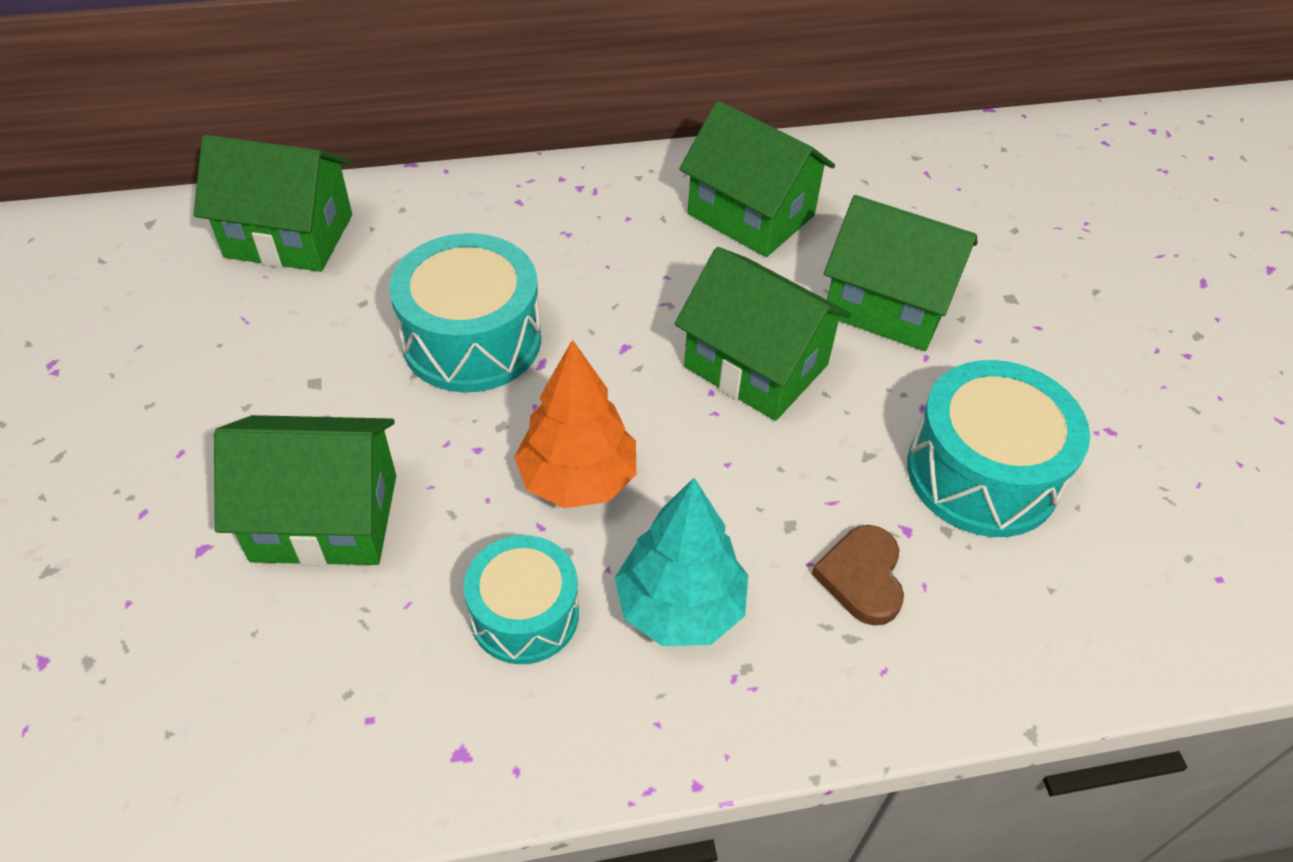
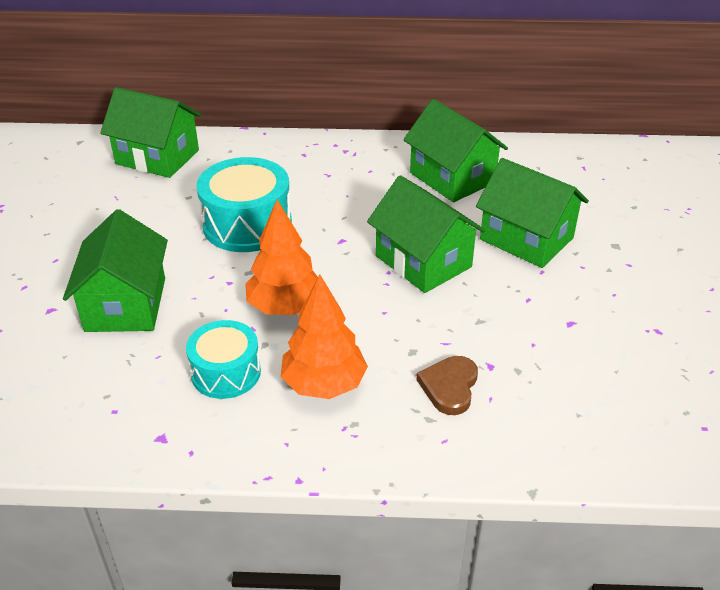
camera: 15 degrees right, 10 degrees down
(325, 517) = (126, 304): green house -> green house turned 75 degrees clockwise
(680, 607) = (324, 384): turquoise tree -> orange tree
(982, 473) = (555, 342): turquoise drum -> none

